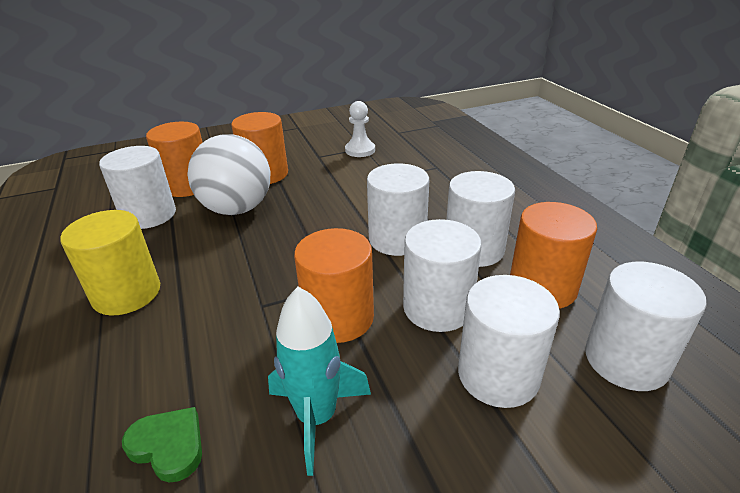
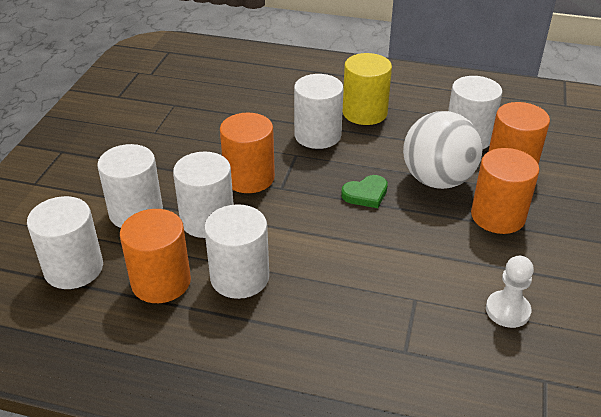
camera: 125 degrees right, 5 degrees up
(168, 446) = (231, 105): green heart -> green heart (366, 194)
(317, 417) = (193, 145): turquoise rocket -> none
(397, 239) = (300, 243): white cylinder -> white cylinder (317, 135)

